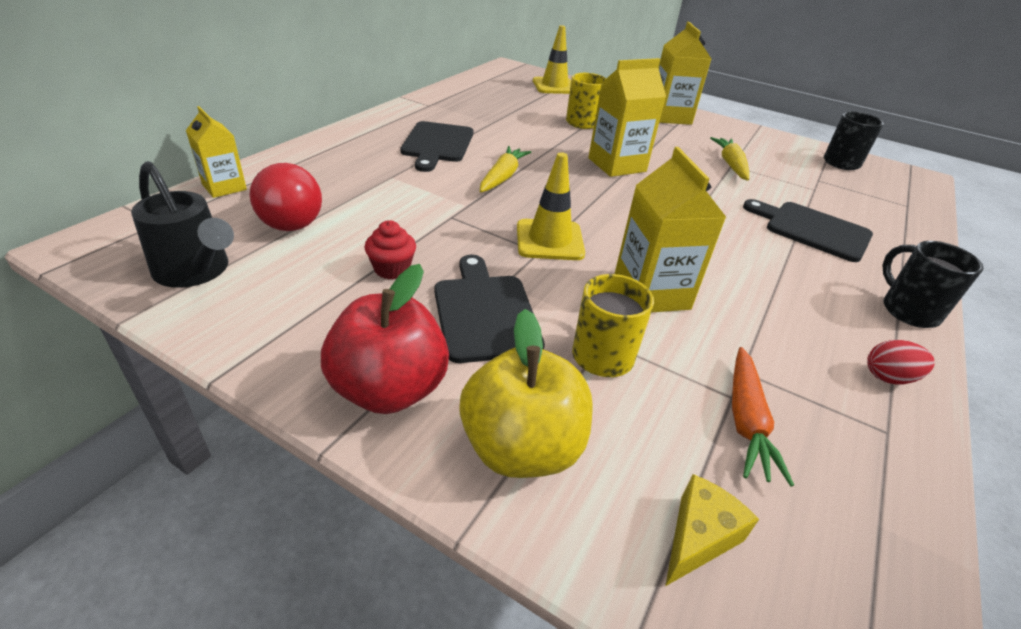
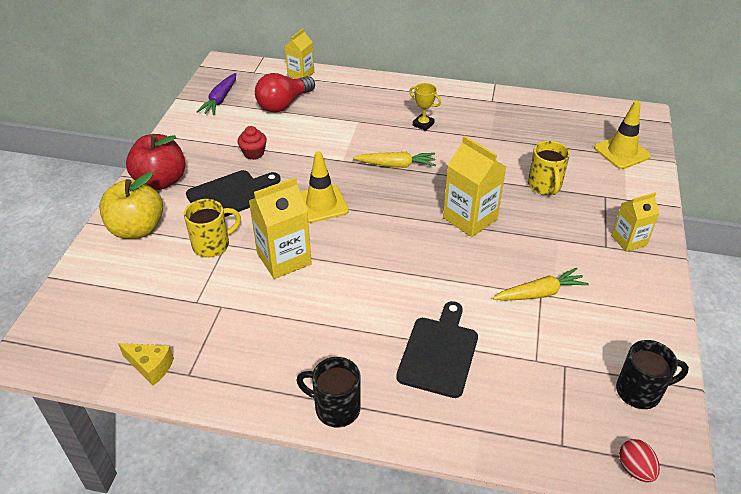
camera: 75 degrees right, 5 degrees up
(197, 272) = (220, 99): black watering can -> purple carrot
(437, 144) = (423, 124): black cutting board -> yellow trophy
(669, 117) = (629, 240): yellow carton -> yellow carton, size x0.63
(698, 537) = (99, 292): yellow cheese -> yellow cheese (151, 367)
(746, 421) = (178, 308): orange carrot -> none
(888, 377) = (242, 382): red egg -> red egg (635, 469)
(908, 310) = (335, 408): black mug -> black mug turned 120 degrees counterclockwise

